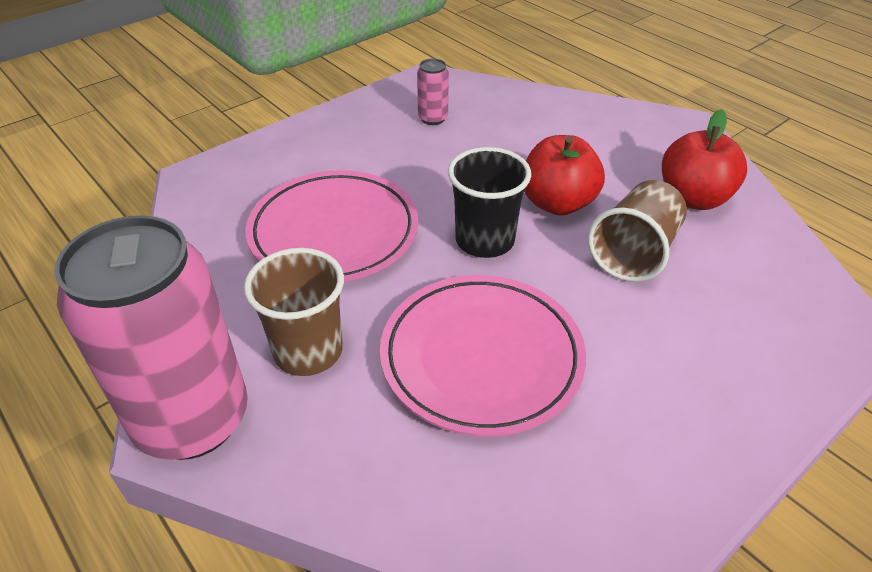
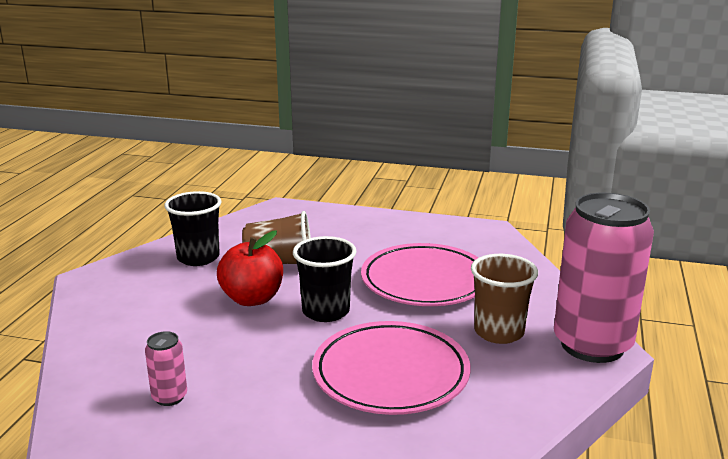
camera: 125 degrees left, 20 degrees down
(693, 198) = (198, 258): red apple -> black cup

